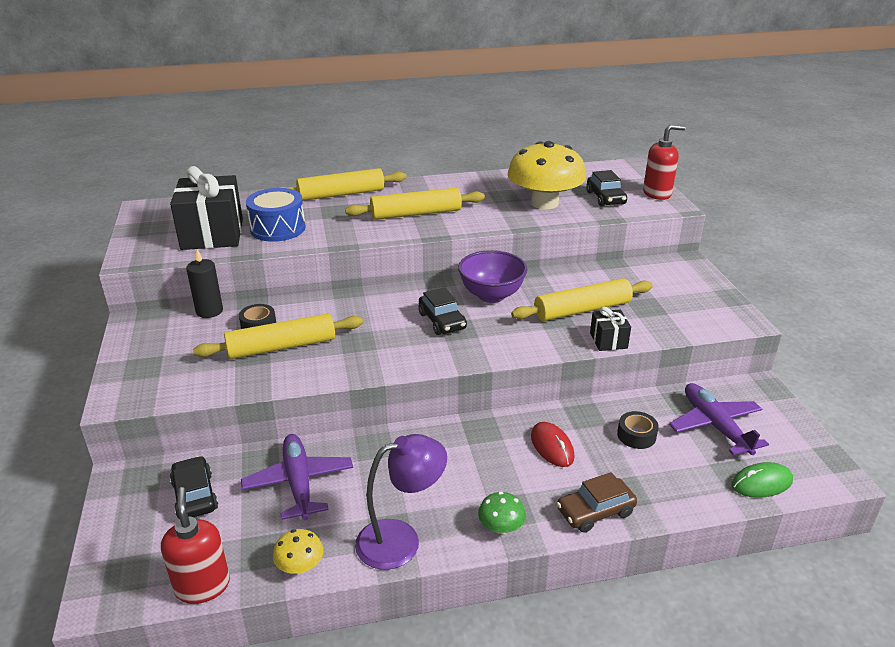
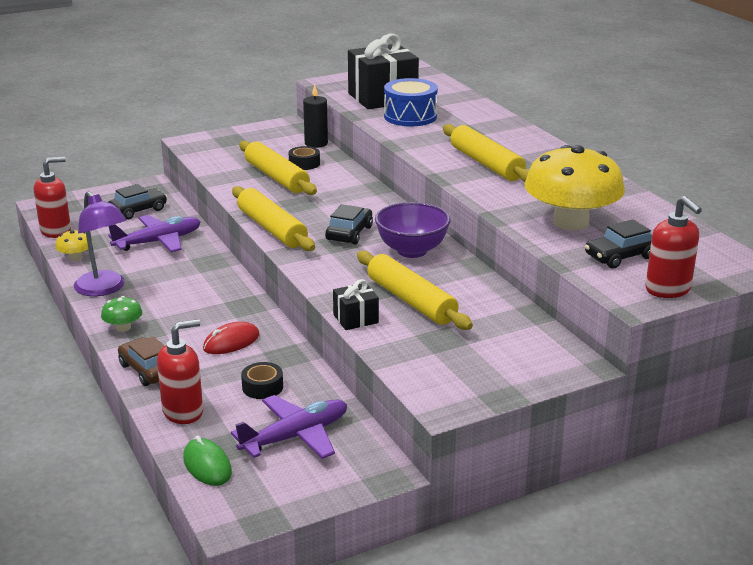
camera: 75 degrees right, 5 degrees down
(341, 194) = (503, 127): yellow rolling pin -> yellow rolling pin (272, 228)
(442, 321) = (349, 233): black car -> black car turned 150 degrees clockwise
(675, 491) = (183, 412): none -> red soap dispenser

